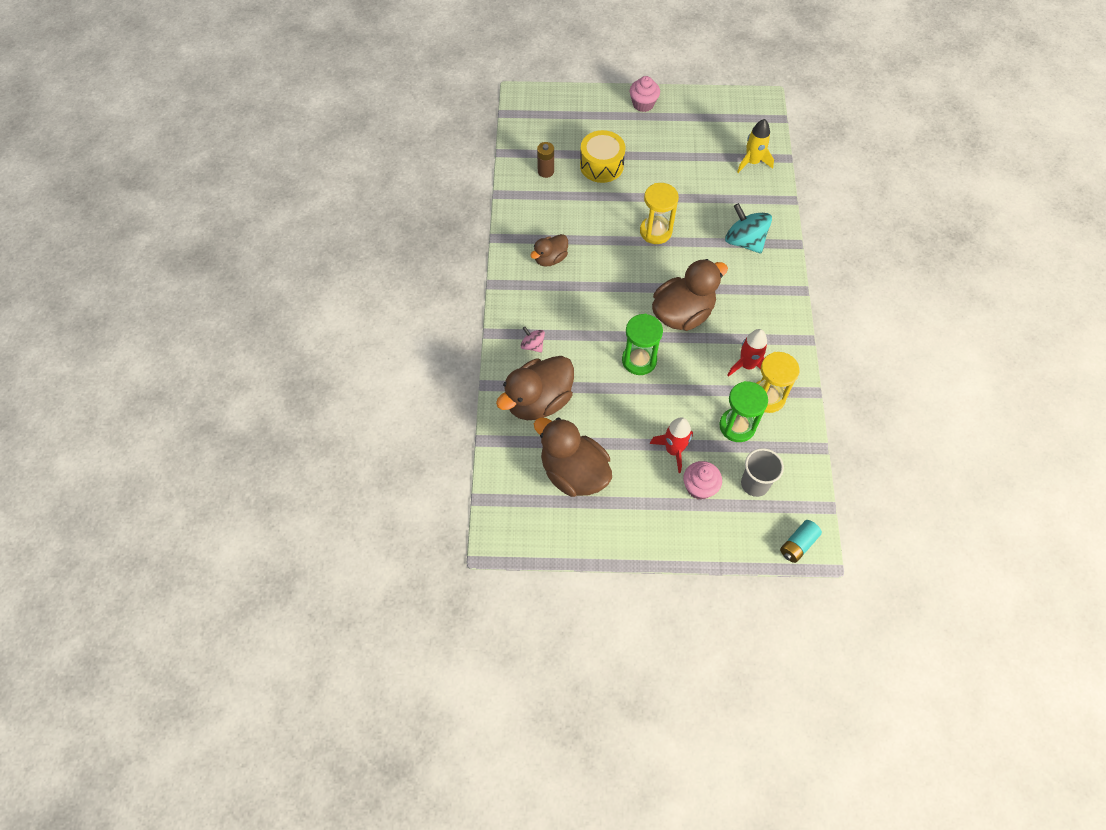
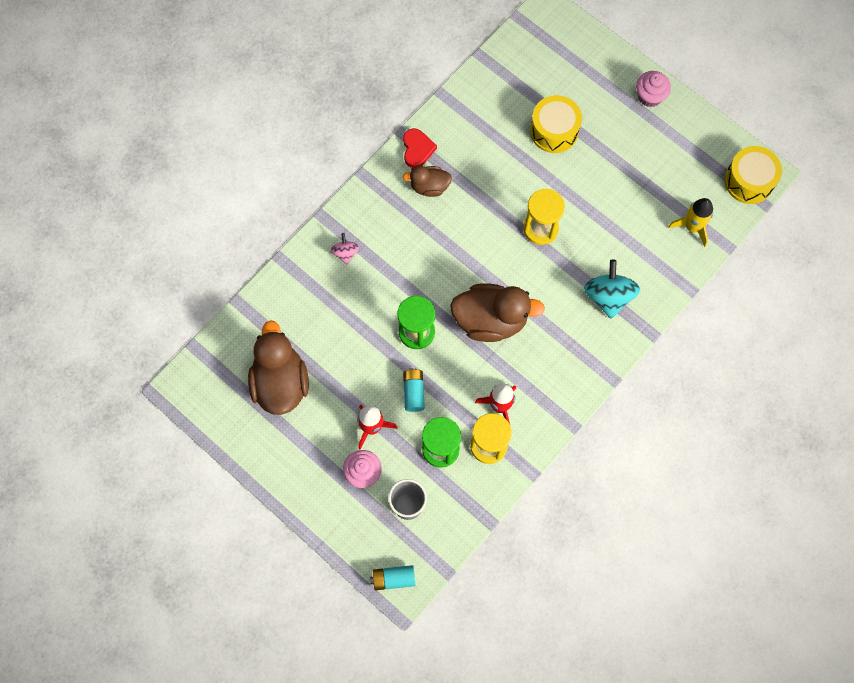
camera: 40 degrees right, 10 degrees up
(517, 240) = (417, 149): none -> red heart
(538, 401) = (307, 303): brown duck -> none
(545, 171) = (500, 101): brown battery -> none
(678, 402) = (413, 392): none -> turquoise battery
(758, 112) = (749, 181): none -> yellow drum

